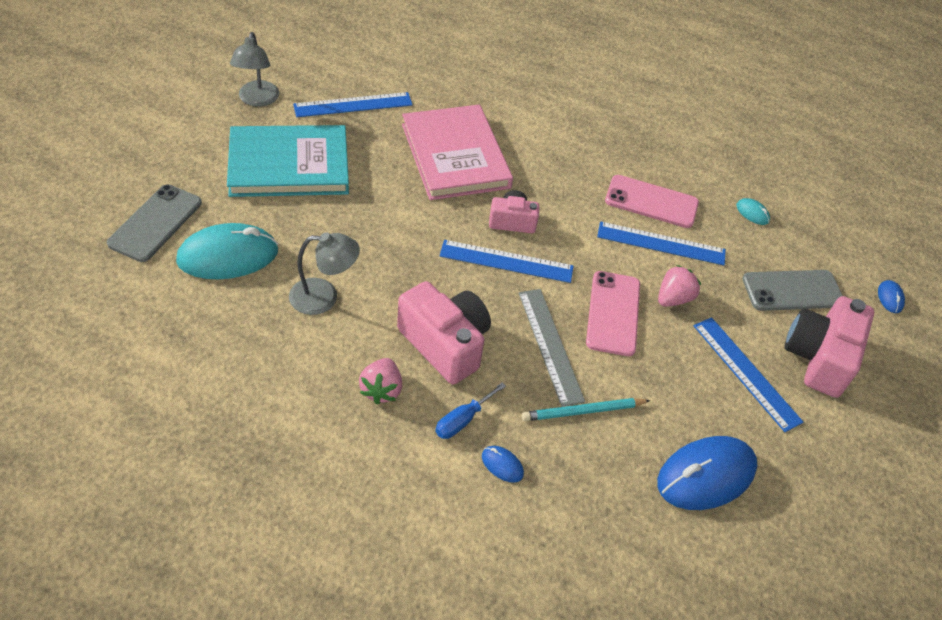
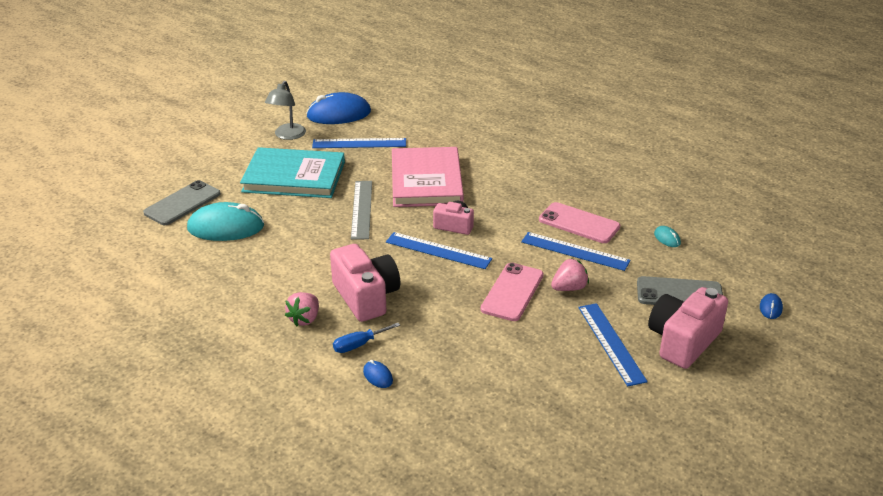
camera: 20 degrees right, 15 degrees down
(324, 297) = (286, 258): grey lamp -> none
(550, 345) = (450, 307): grey ruler -> grey ruler (362, 209)
(583, 412) = (458, 351): turquoise pencil -> none
(706, 476) = (544, 405): blue mouse -> blue mouse (339, 114)

